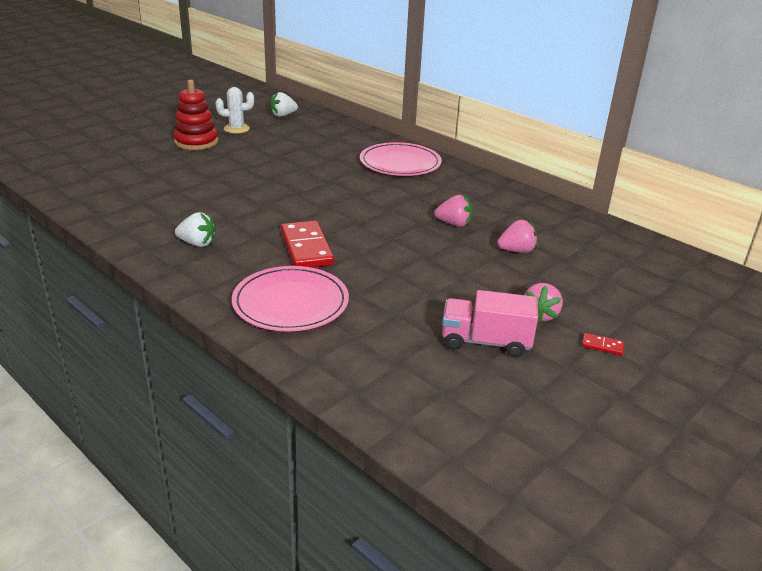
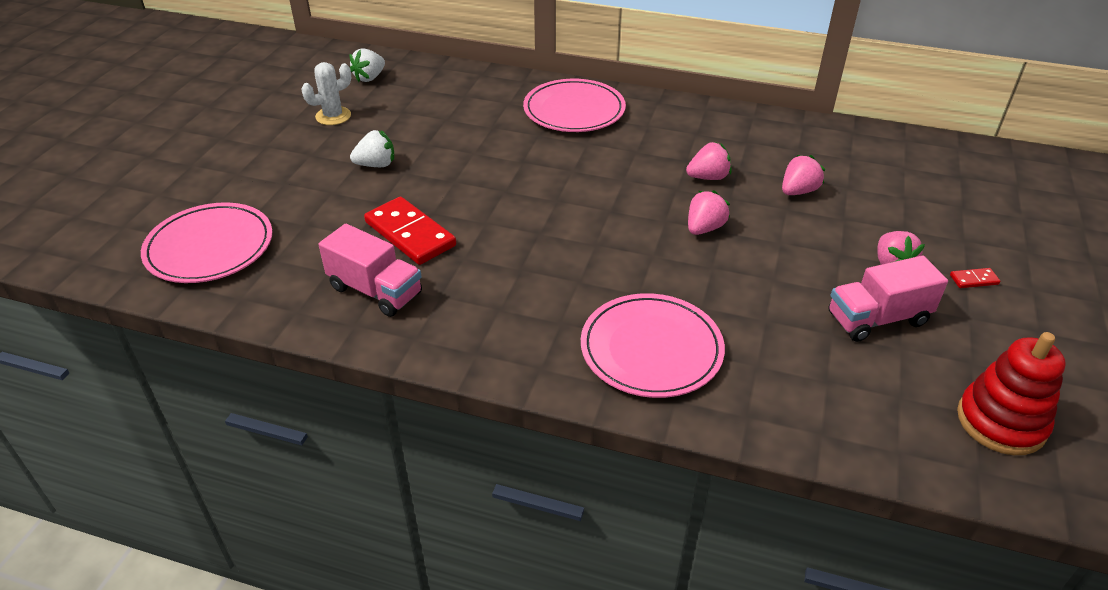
camera: 25 degrees left, 10 degrees up
(89, 172) = (210, 247): none -> pink plate
(154, 219) = (375, 291): none -> pink truck
(196, 142) = (303, 153): red stacking toy -> red stacking toy (1001, 422)
(197, 244) = (466, 308): white strawberry -> white strawberry (376, 165)
(306, 248) = (592, 267): red domino -> red domino (410, 234)
(414, 251) = (704, 228): none -> pink strawberry

